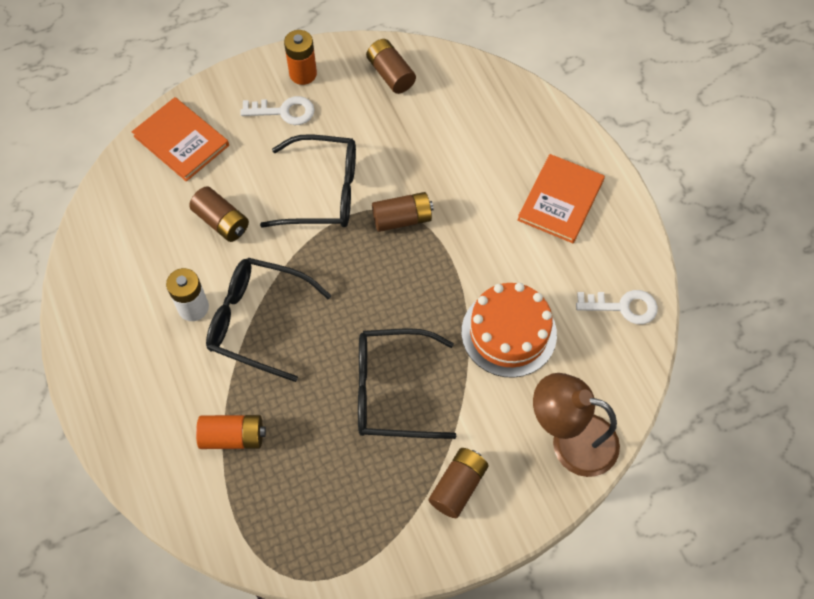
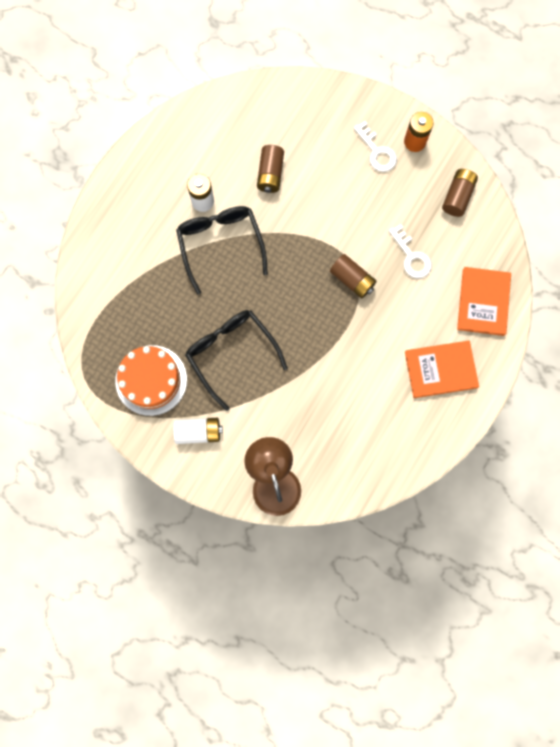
camera: 55 degrees right, 15 degrees up
(181, 141) = (308, 107): orange book -> orange book (483, 302)
(233, 437) = (140, 284): orange battery -> none
(323, 192) = (336, 218): black glasses -> none
(458, 486) = (198, 432): brown battery -> white battery
(509, 333) = (319, 398): orange cake -> orange cake (151, 380)
(623, 307) = (389, 457): white key -> white key (411, 256)

